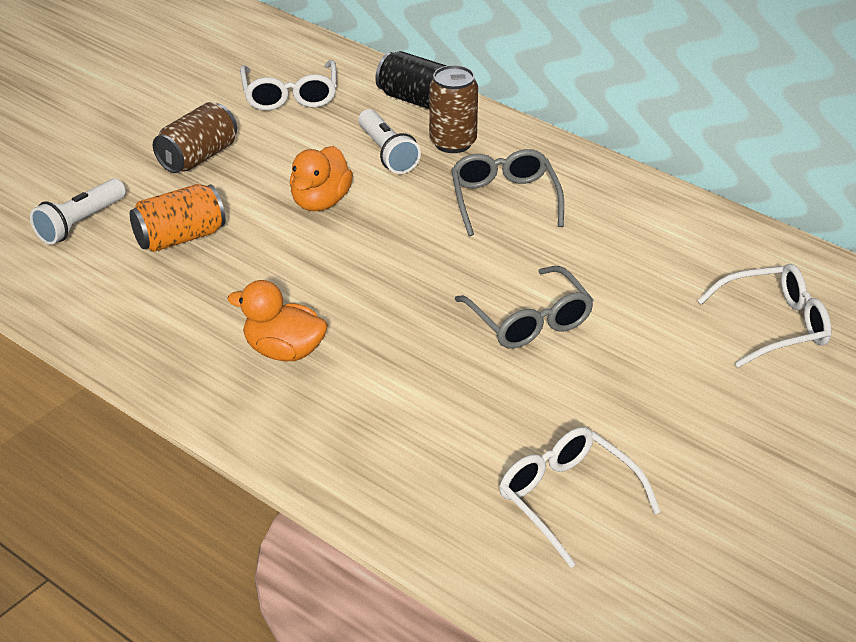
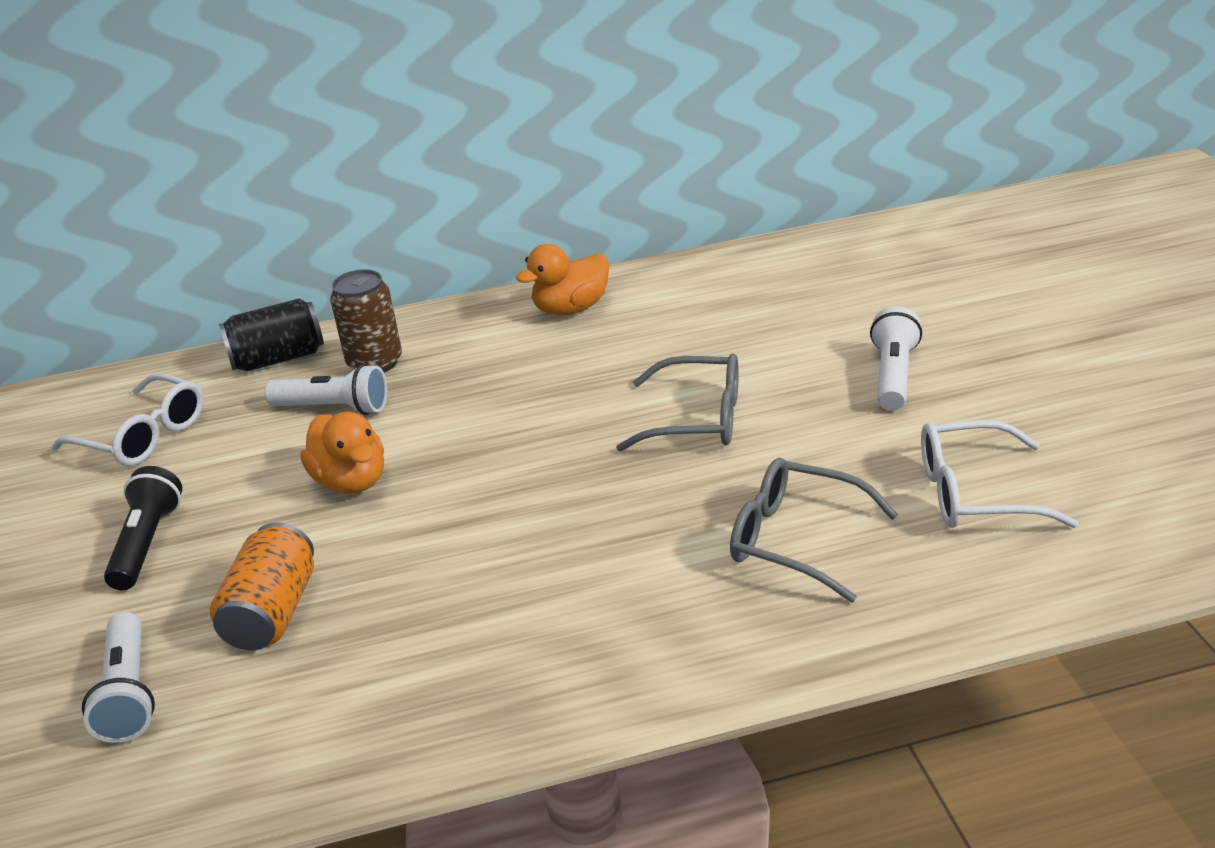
camera: 50 degrees left, 5 degrees down
(198, 157) = (148, 543): brown can -> black flashlight
(284, 351) = (569, 602): orange duck -> orange duck (571, 309)
(504, 200) = (502, 366): grey glasses -> grey glasses (796, 540)
(686, 400) = (893, 375): none -> white flashlight
(775, 325) = (839, 296): white glasses -> none

